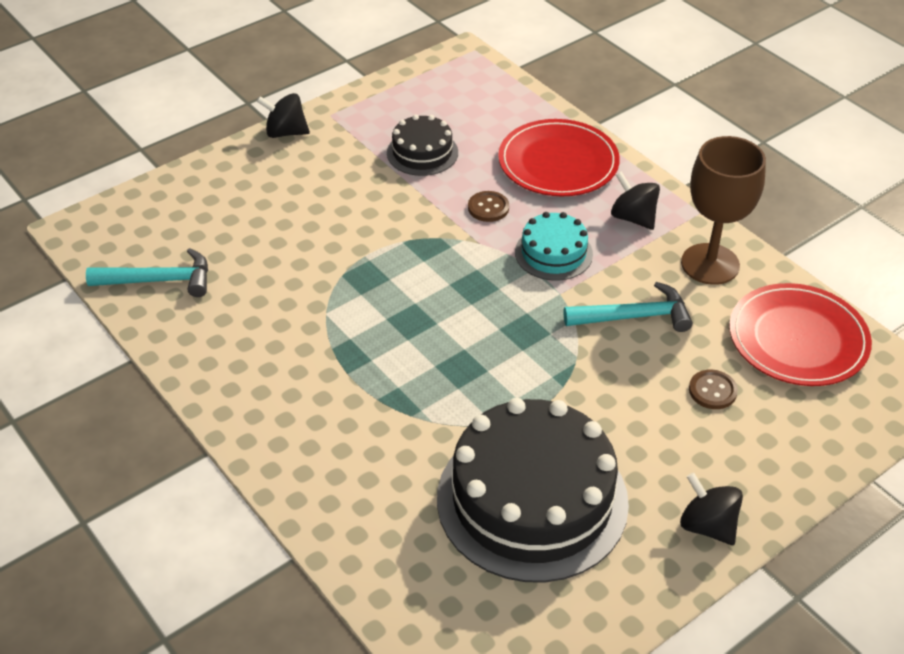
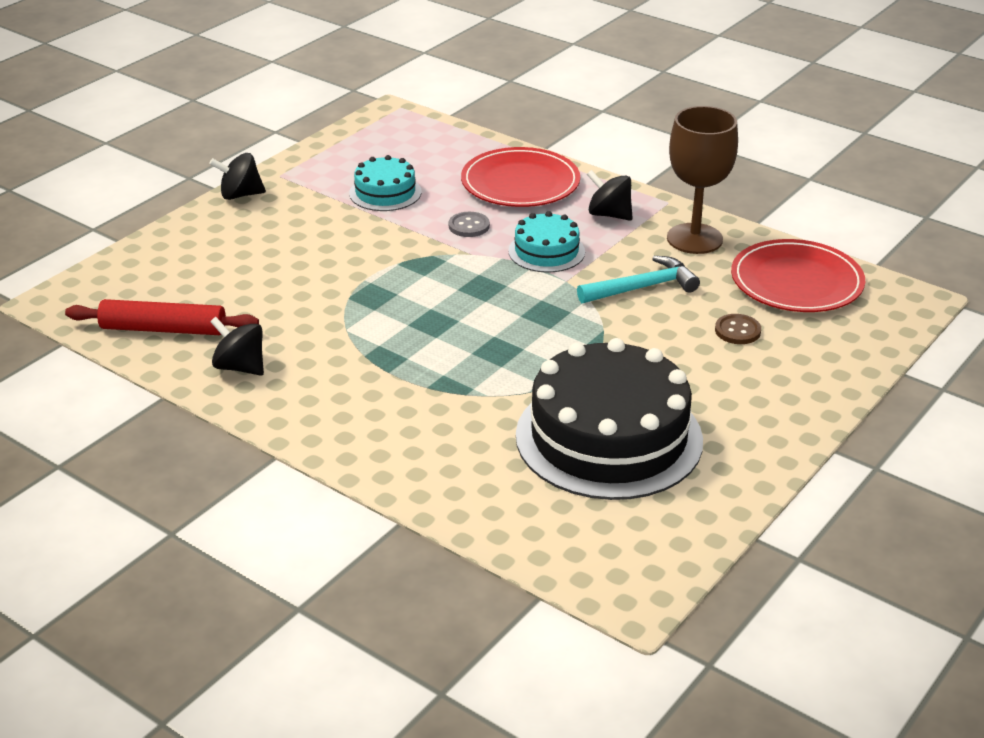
camera: 15 degrees left, 10 degrees down
(159, 280) = (163, 329): turquoise hammer -> red rolling pin
(422, 152) = (385, 192): black cake -> turquoise cake
(488, 208) = (469, 226): brown button -> grey button
(707, 526) = (776, 429): black spinning top -> black spinning top (240, 367)

